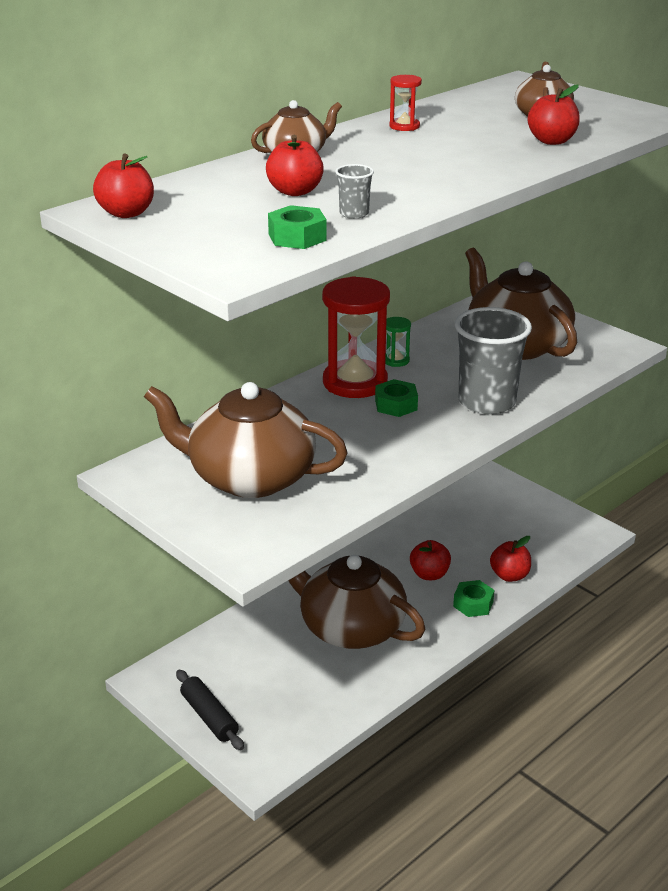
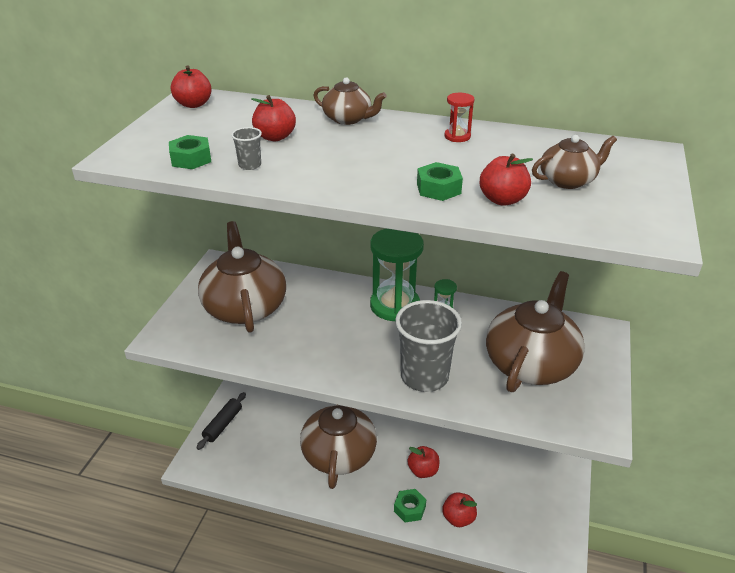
camera: 60 degrees right, 5 degrees up
(355, 382) = (395, 305): red hourglass -> green hourglass
(396, 405) = (381, 334): green nut -> green nut (438, 188)

